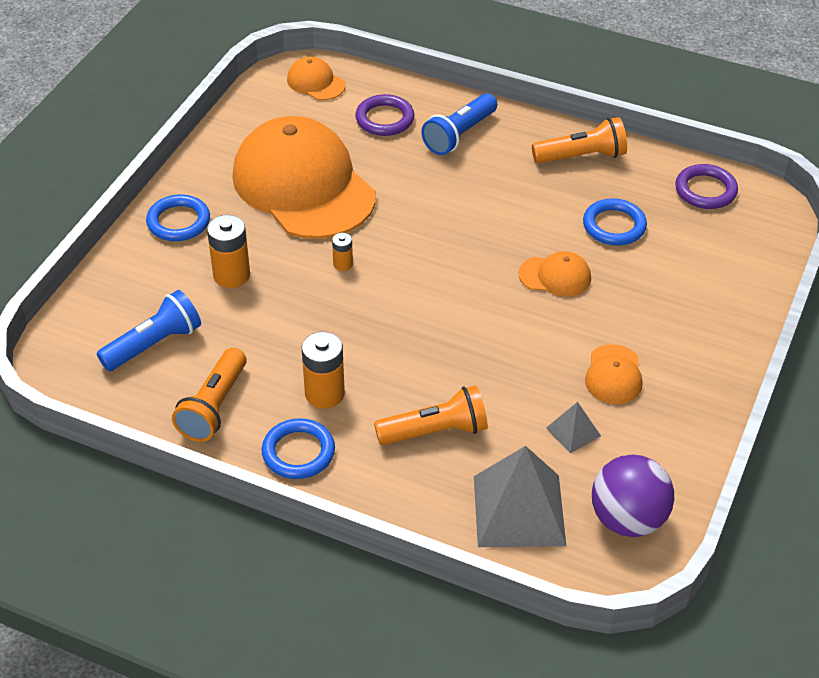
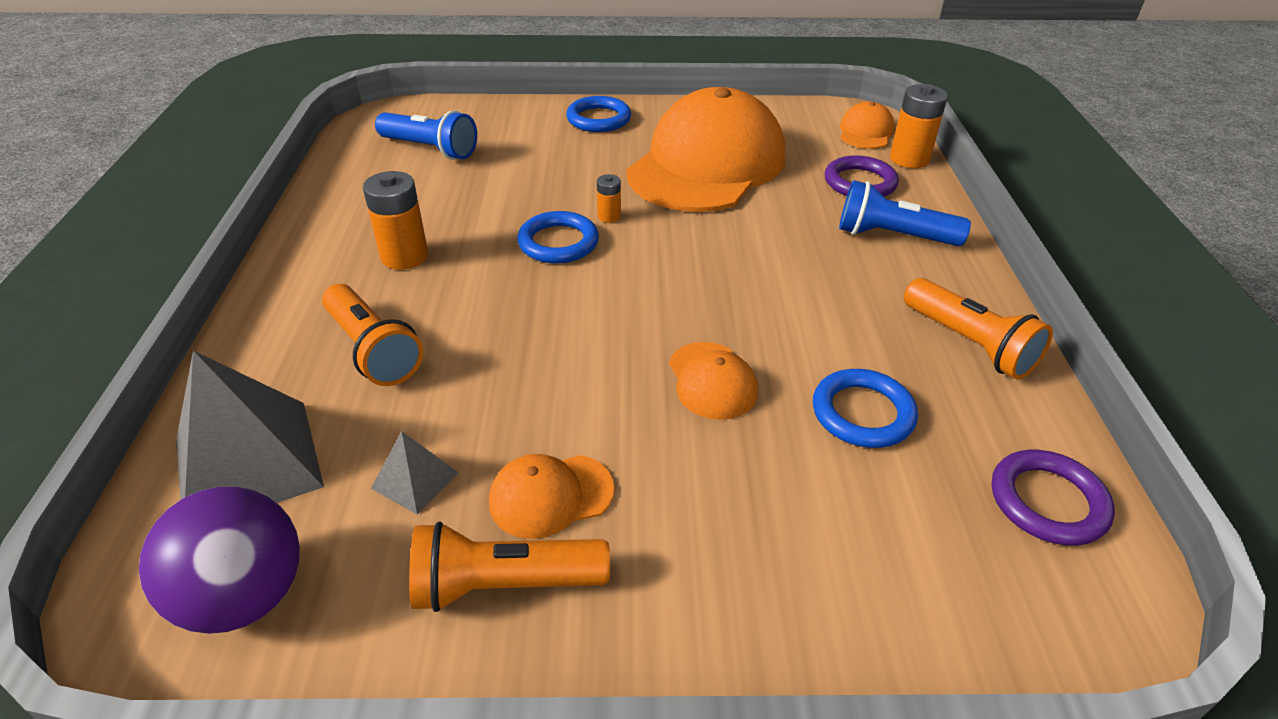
camera: 65 degrees right, 5 degrees down
(214, 407) = (360, 199): orange flashlight -> orange flashlight (504, 584)
(231, 275) = (547, 161): orange battery -> orange battery (909, 159)
(298, 452) = (310, 263): blue ring -> blue ring (558, 242)

